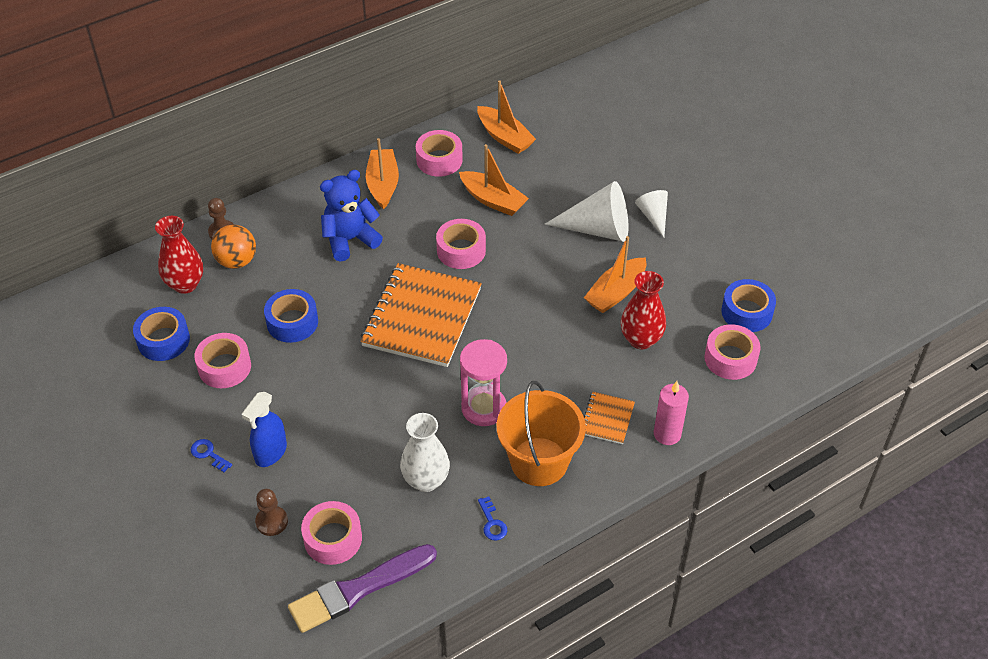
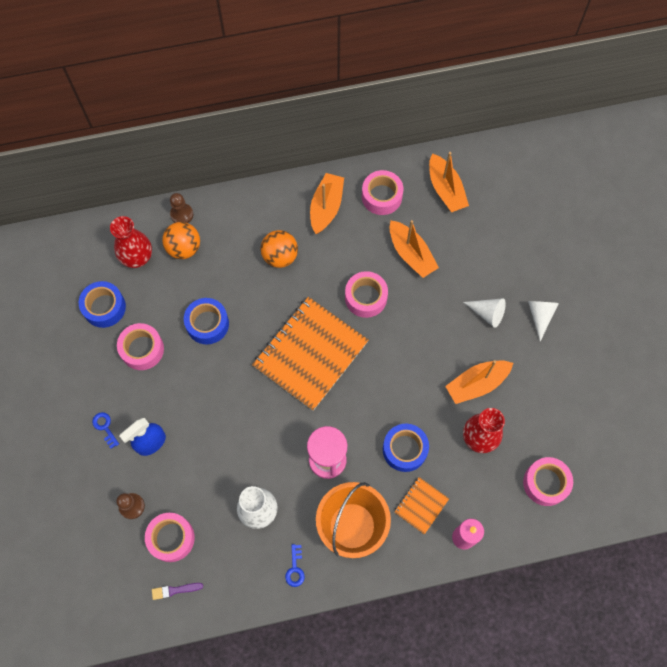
camera: 20 degrees right, 20 degrees up
(350, 240) = (280, 256): blue teddy bear -> orange ball
(358, 589) = (175, 590): purple brush -> purple brush, size x0.41
(597, 229) = (487, 313): white cone -> white cone, size x0.57
(746, 312) = (578, 442): blue tape -> blue tape (404, 449)

